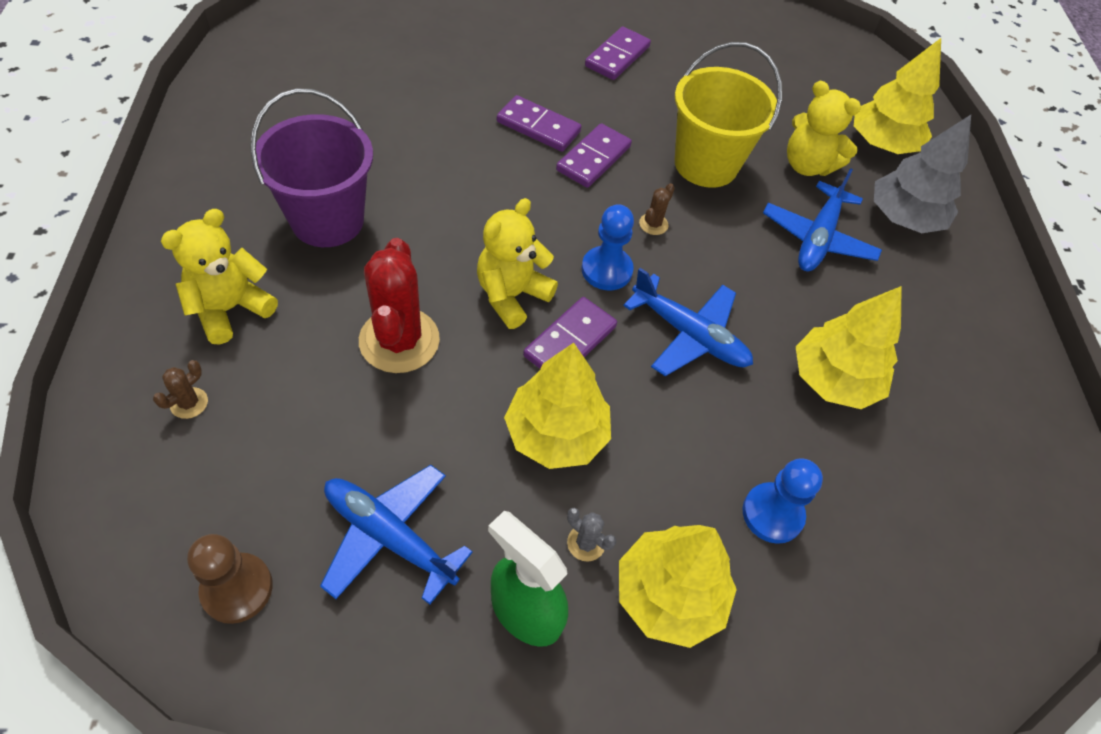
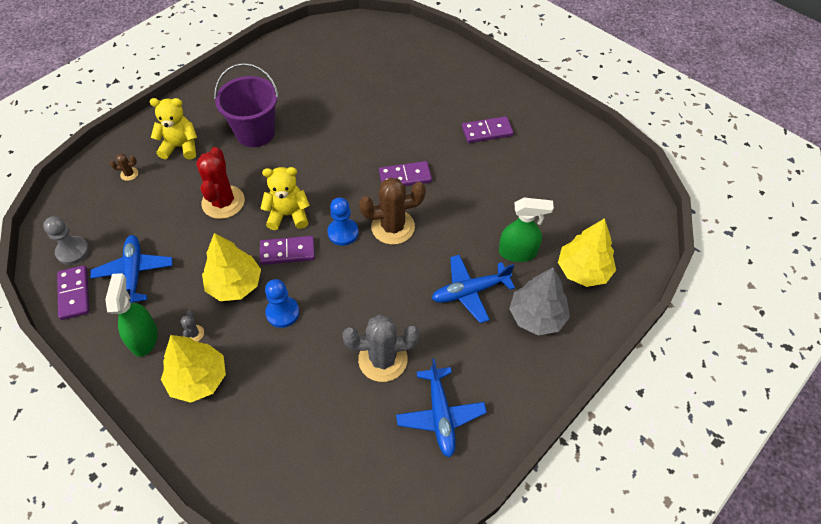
camera: 50 degrees right, 0 degrees up
(237, 589) = (73, 251): brown pawn -> grey pawn
(399, 340) = (223, 202): red cactus -> red cactus turned 45 degrees counterclockwise
(538, 127) = (398, 145): purple domino -> purple domino (74, 294)
(653, 224) = (393, 227): brown cactus -> brown cactus, size x2.37
(690, 335) = (342, 288): blue plane -> blue plane (440, 415)
(706, 164) = (460, 216): yellow bucket -> none
(772, 514) = (277, 387): blue pawn -> blue pawn (282, 313)
(807, 165) = (518, 252): yellow teddy bear -> green spray bottle
(833, 380) = (383, 359): yellow tree -> grey cactus

